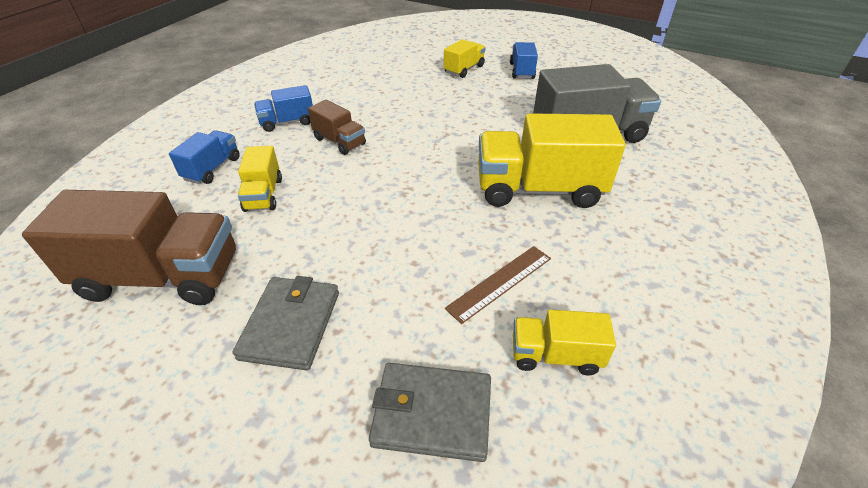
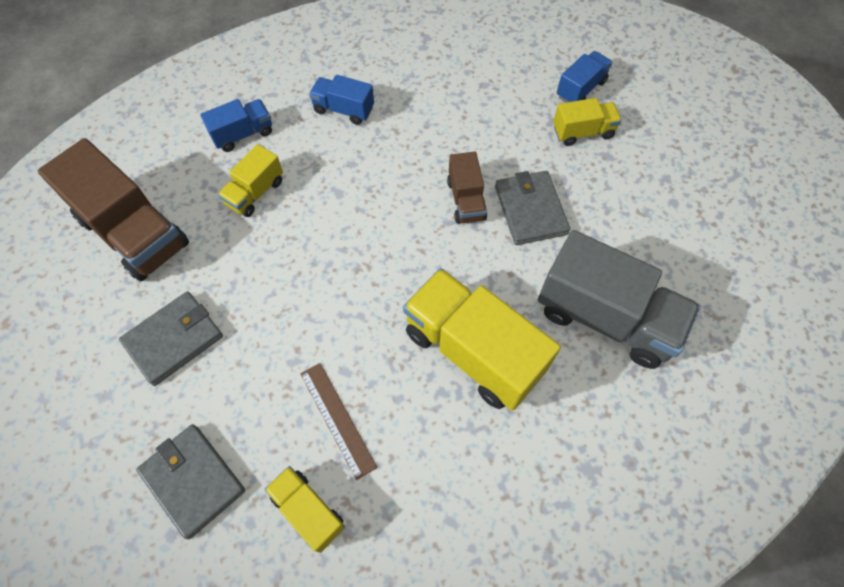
camera: 40 degrees right, 20 degrees up
(339, 141) = (364, 166): brown truck -> brown truck (466, 200)
(480, 111) = (530, 210): none -> grey wallet
(500, 282) = (337, 419): brown ruler -> brown ruler turned 60 degrees clockwise
(521, 71) = (645, 175): blue truck -> blue truck (580, 89)

